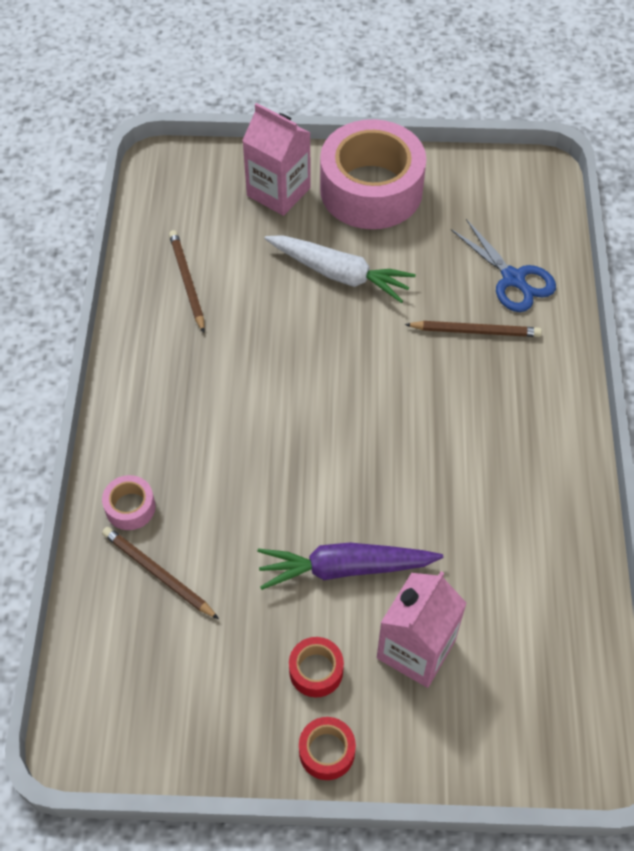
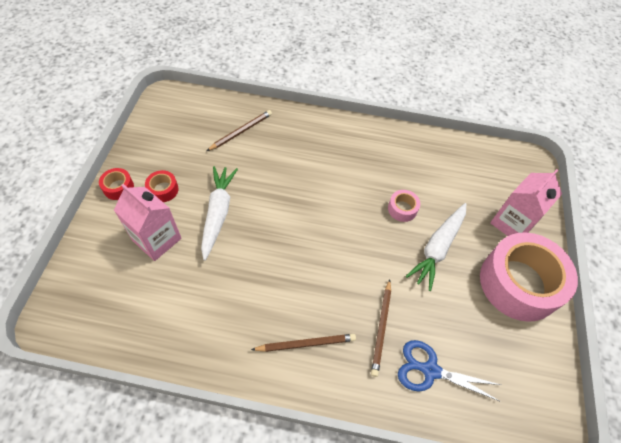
camera: 95 degrees right, 0 degrees up
(130, 507) = (282, 124): pink tape -> pink tape (402, 209)
(187, 282) = (433, 164): brown pencil -> brown pencil (306, 343)
(345, 568) = (218, 213): purple carrot -> white carrot
(513, 279) = (430, 370): blue scissors -> blue scissors turned 45 degrees clockwise

